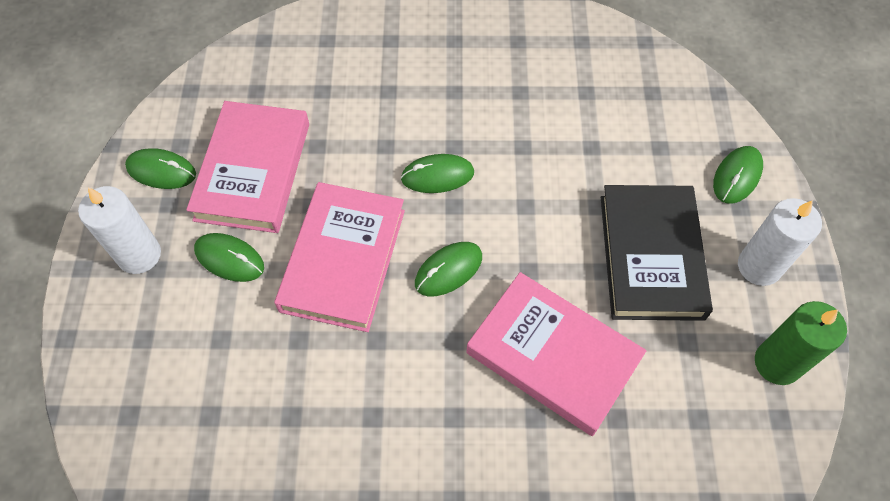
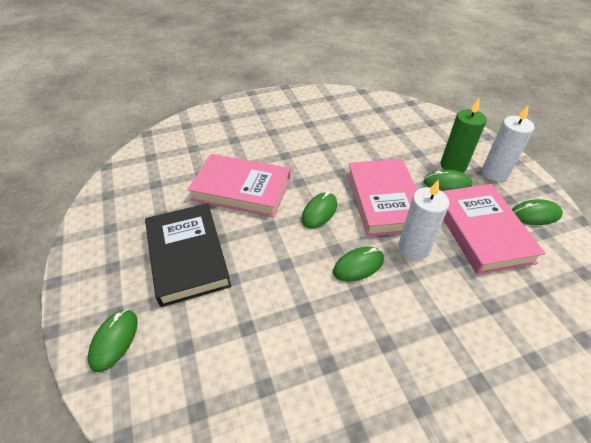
camera: 160 degrees right, 15 degrees down
(759, 266) = (106, 271): white candle -> white candle (413, 248)
(777, 363) = (104, 219): green candle -> green candle (453, 166)

